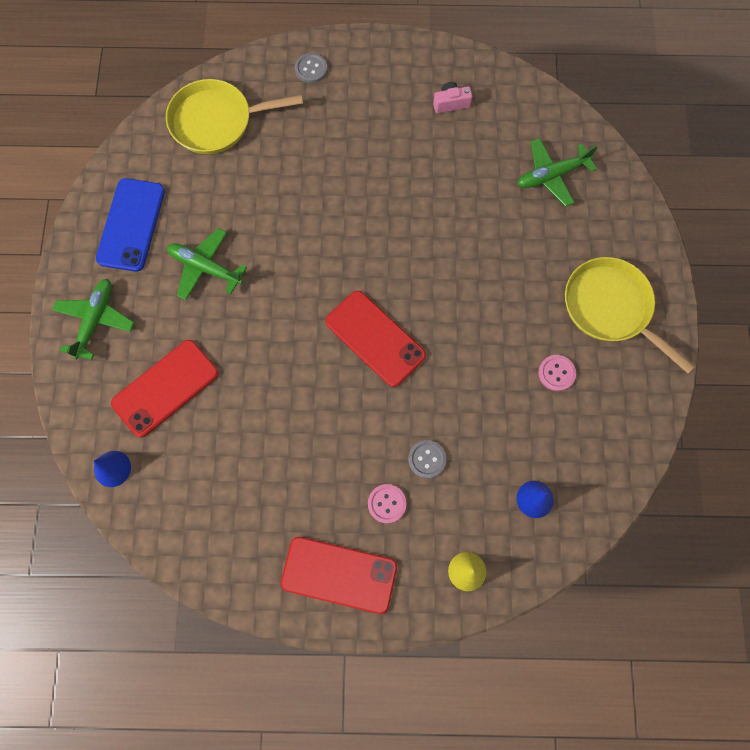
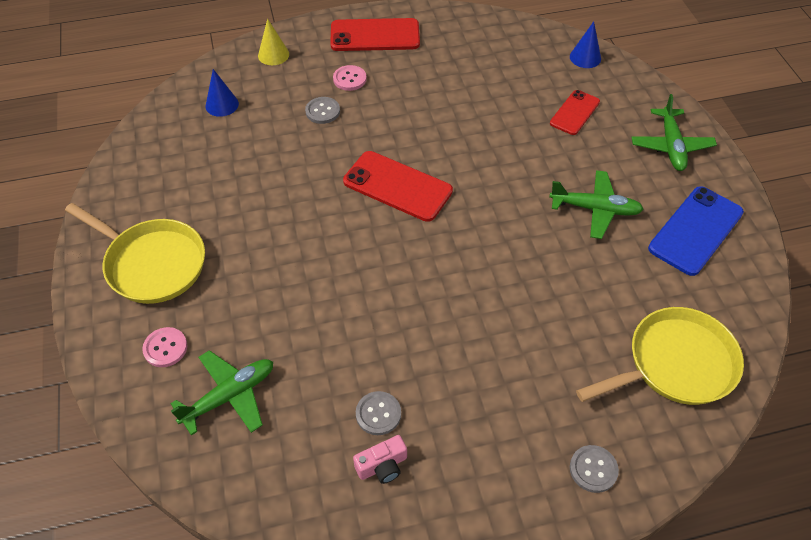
camera: 165 degrees right, 20 degrees down
(131, 225) = (695, 230): blue phone -> blue phone turned 45 degrees clockwise
(165, 388) = (574, 112): red phone -> red phone, size x0.62
(445, 137) = (378, 414): none -> grey button
(556, 373) = (208, 195): pink button -> pink button (165, 348)

